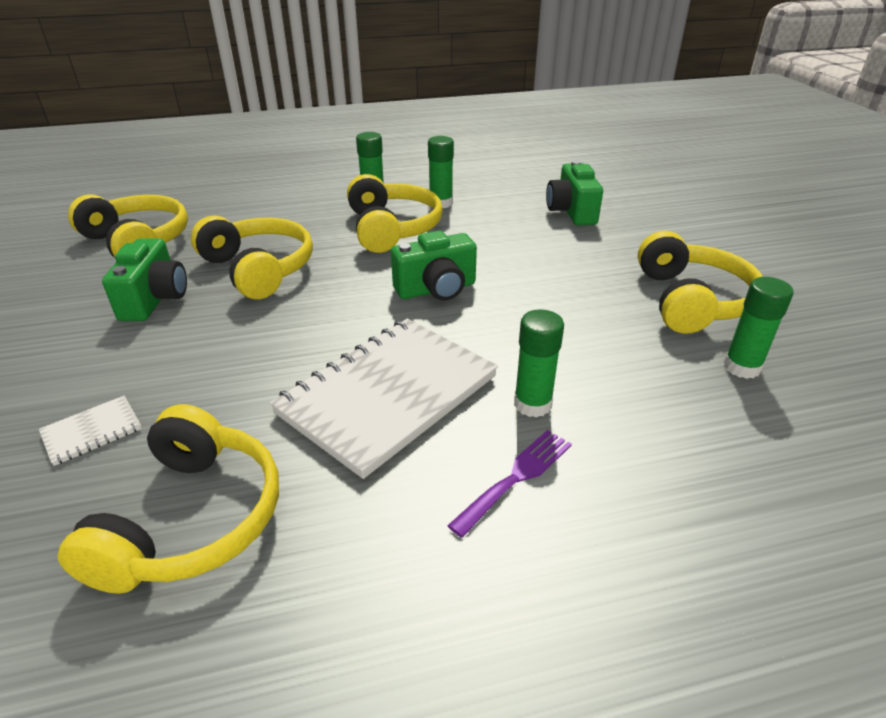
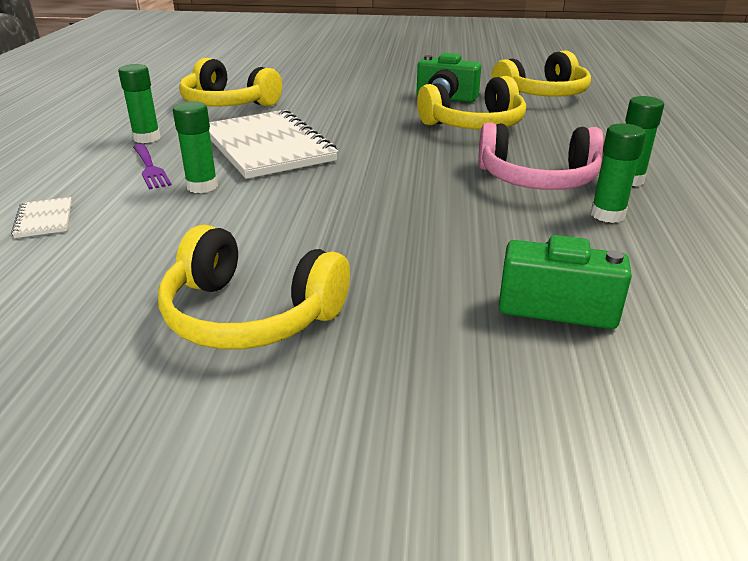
camera: 110 degrees right, 5 degrees down
(92, 431) = (315, 88): white notebook -> white notebook (44, 219)
(392, 228) = (537, 179): yellow headphones -> pink headphones
(436, 289) = (392, 180): green camera -> none
(741, 367) = (119, 294): green glue stick -> green glue stick (147, 138)

